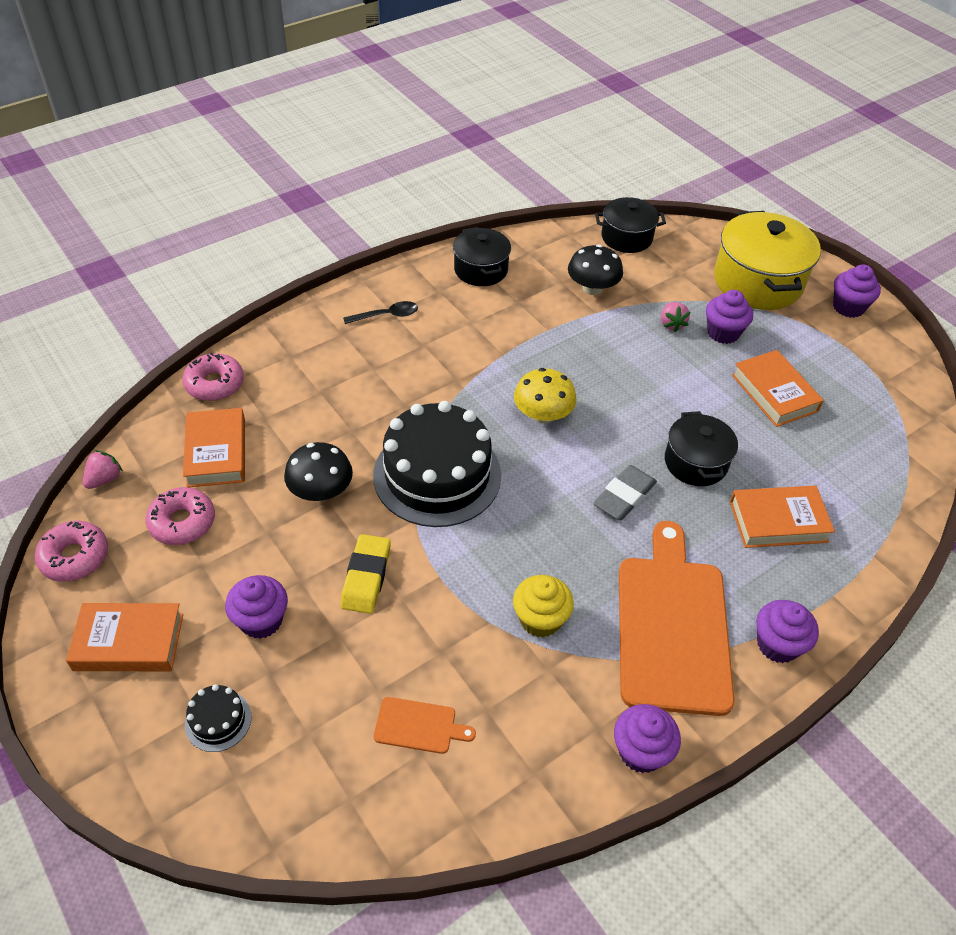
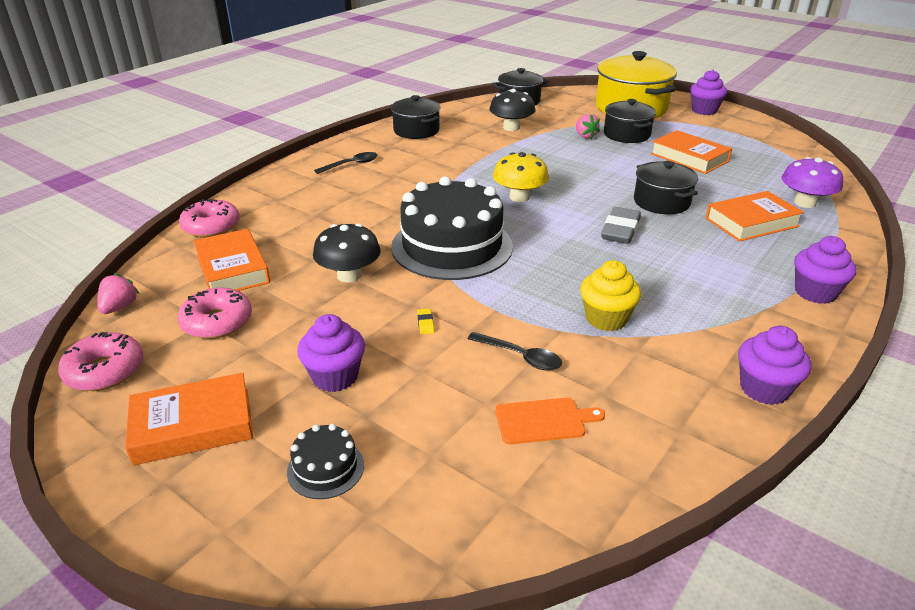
camera: 15 degrees left, 15 degrees down
(366, 577) = (425, 323): yellow eraser -> yellow eraser, size x0.41
(434, 644) = (520, 356): none -> black spoon
(672, 626) = (722, 299): orange cutting board -> none
(723, 333) = (626, 134): purple cupcake -> black pot
(862, 505) = (804, 203): none -> purple mushroom

